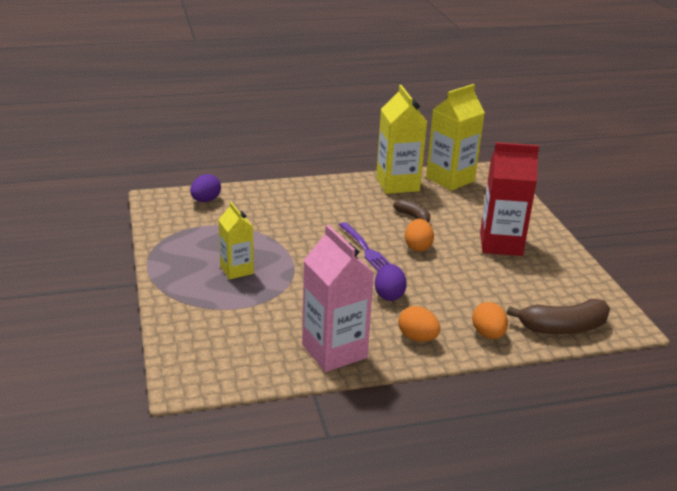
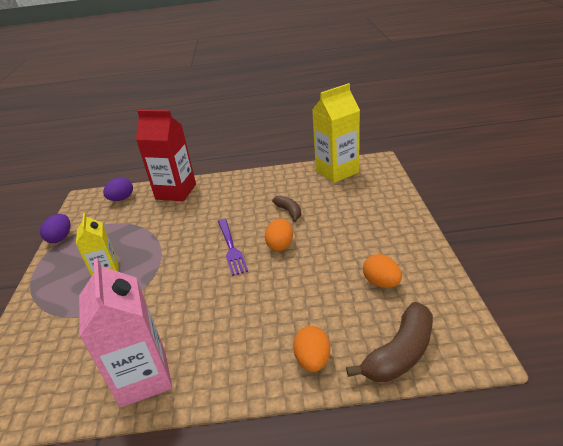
camera: 15 degrees right, 5 degrees up
(389, 295) = (230, 303): purple egg -> purple egg (60, 238)
(397, 184) = (288, 178): yellow carton -> none
(417, 338) = (235, 362): orange egg -> orange egg (381, 283)
(501, 244) = (362, 241): red carton -> red carton (176, 192)
(562, 328) = (399, 353): brown banana -> brown banana turned 45 degrees counterclockwise

